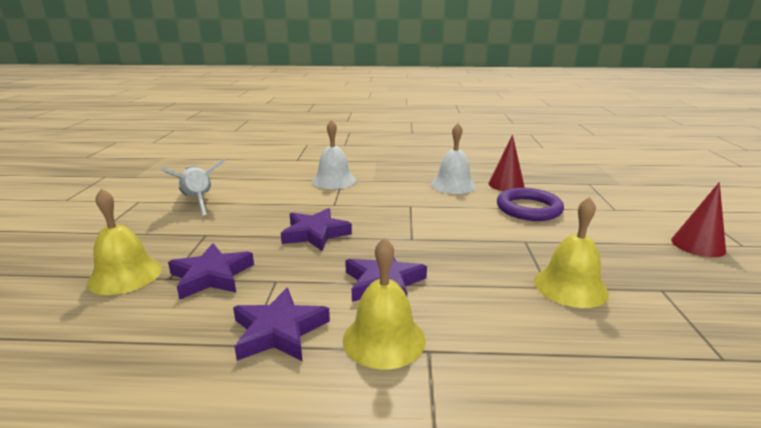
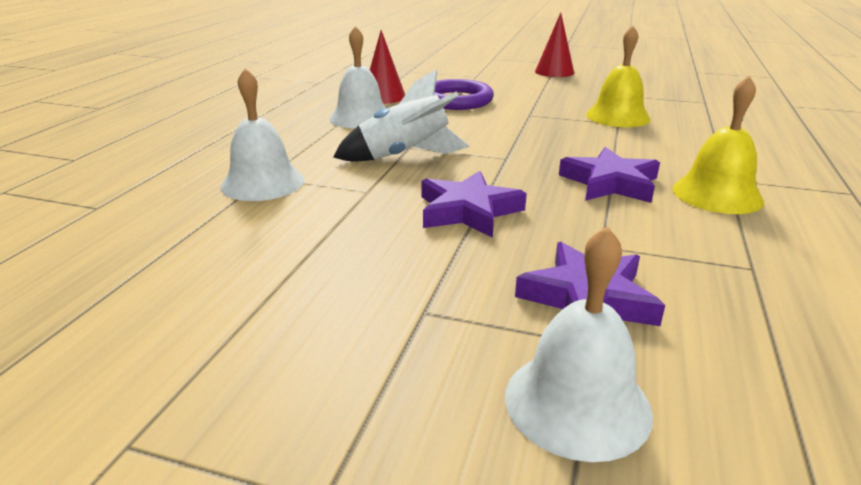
camera: 75 degrees left, 5 degrees up
(125, 275) = (577, 403): yellow bell -> white bell
(198, 201) = (232, 329): white rocket -> white rocket (405, 156)
(279, 331) = (720, 247): purple star -> none

